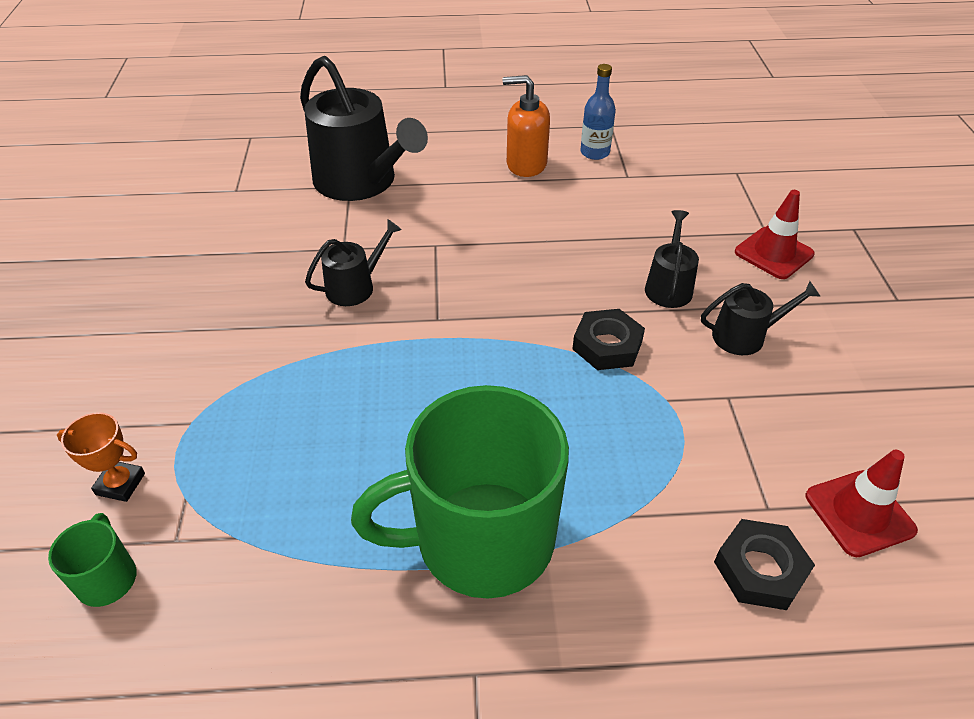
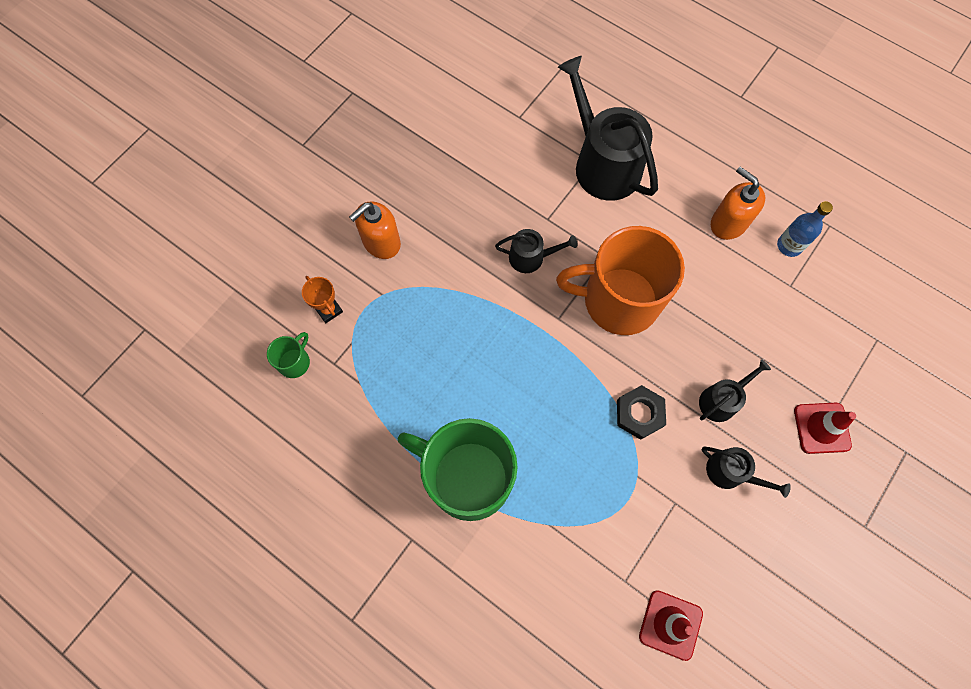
camera: 40 degrees right, 25 degrees up
(147, 373) = (381, 242): none -> orange soap dispenser
(361, 182) = (602, 163): black watering can -> black watering can turned 150 degrees clockwise
(485, 269) = (618, 300): none -> orange mug
(760, 569) = (586, 606): black nut -> none

